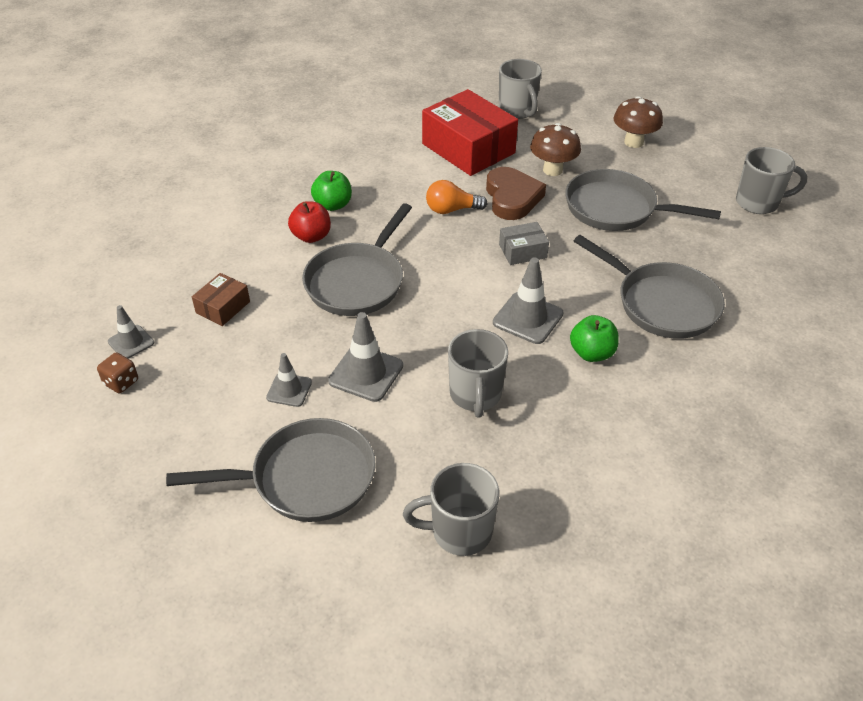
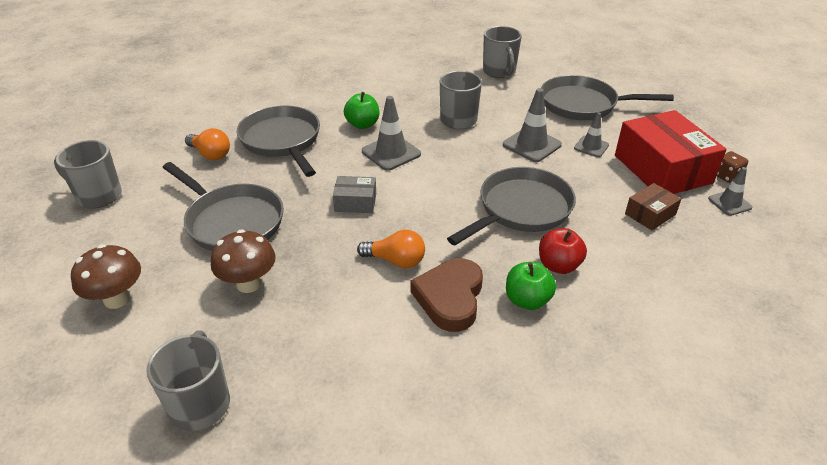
camera: 160 degrees left, 5 degrees down
(459, 532) = (499, 72): grey mug -> grey mug turned 60 degrees clockwise
(468, 148) = (322, 346): red box -> red box (662, 169)
(512, 198) = (322, 259): brown heart -> brown heart (450, 298)
(716, 268) = (210, 154): none -> orange light bulb

